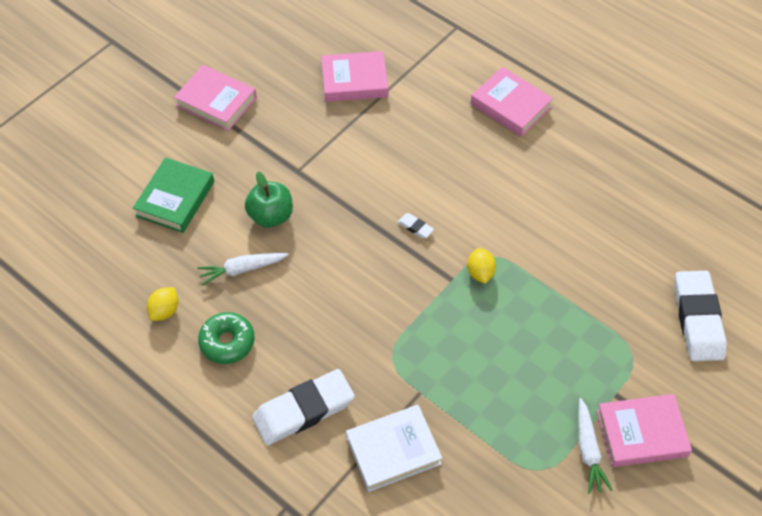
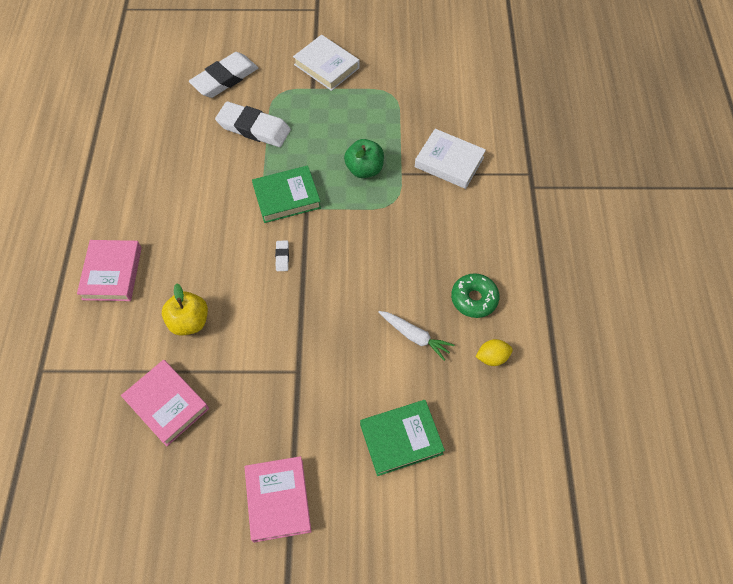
camera: 130 degrees left, 5 degrees up
(271, 216) = (354, 355): green apple -> green apple (364, 169)
(304, 410) = (472, 221): white eraser -> white eraser (254, 128)
(413, 129) = (189, 321): none -> yellow apple
(480, 273) = (287, 197): yellow lemon -> green book
(588, 450) = (359, 81): white carrot -> none
(641, 433) = (326, 66): pink book -> white book

